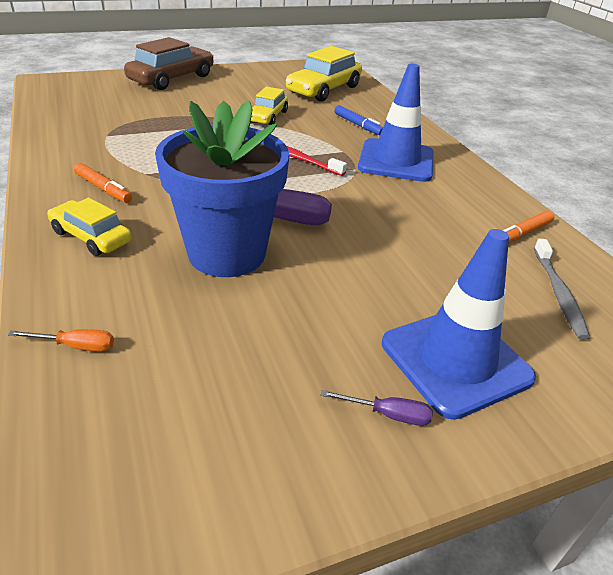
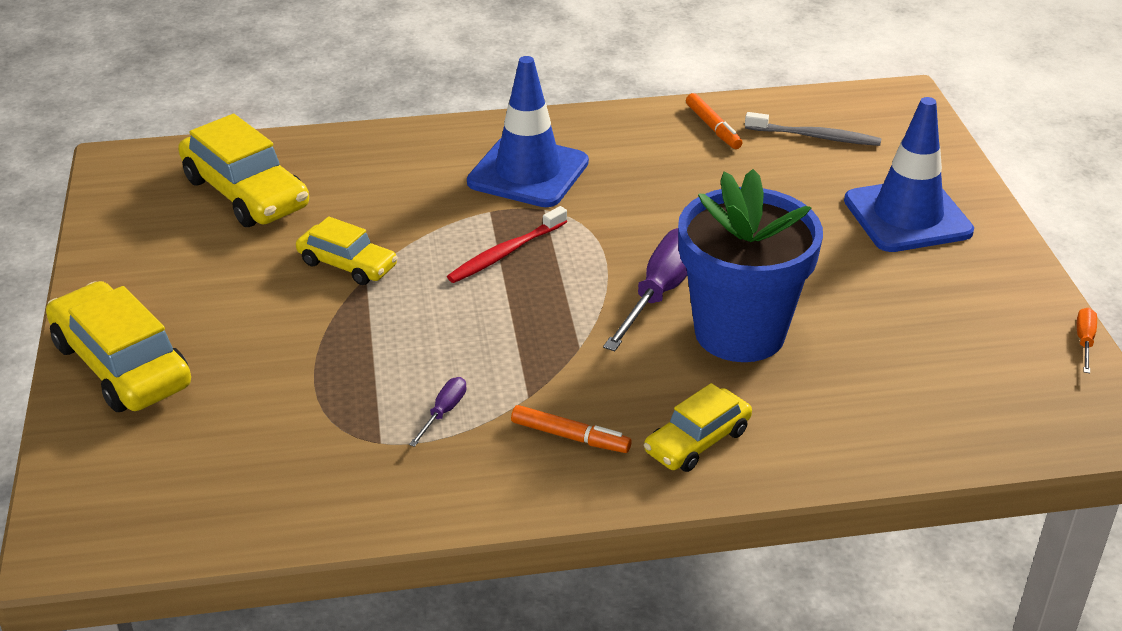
camera: 75 degrees left, 0 degrees up
(76, 346) = (898, 440): orange screwdriver -> orange screwdriver (1084, 341)
(103, 188) = (570, 437): orange marker -> orange marker turned 60 degrees clockwise
(172, 78) = (122, 364): brown car -> yellow car
(358, 125) = (404, 183): blue marker -> none
(388, 414) = (970, 263): purple screwdriver -> purple screwdriver (443, 412)

